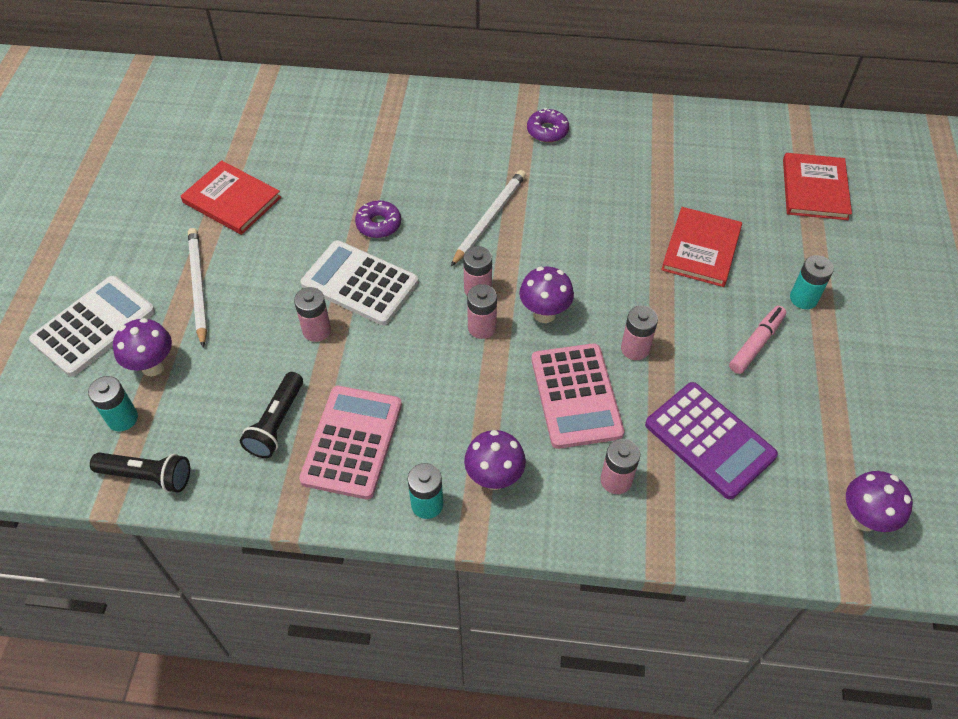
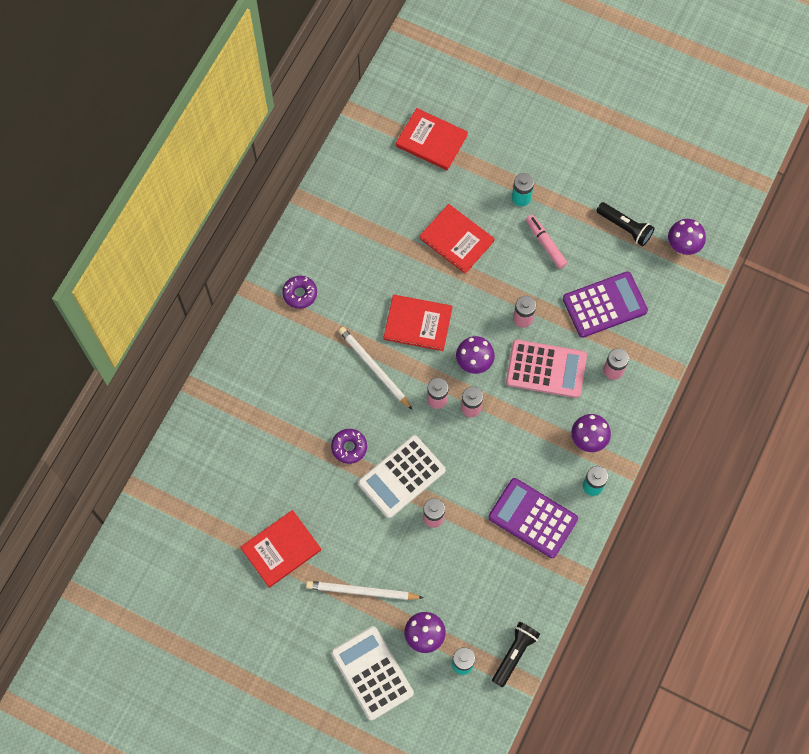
camera: 70 degrees left, 15 degrees up
(276, 423) = (501, 562): black flashlight -> black flashlight (625, 227)
(352, 442) = (533, 518): pink calculator -> purple calculator
(568, 243) = (418, 324): none -> red book

